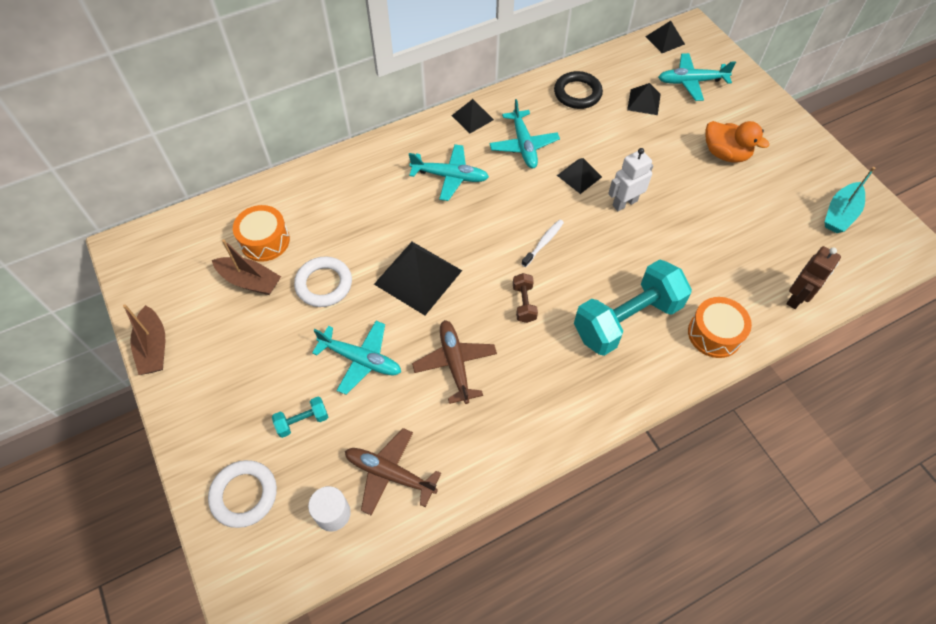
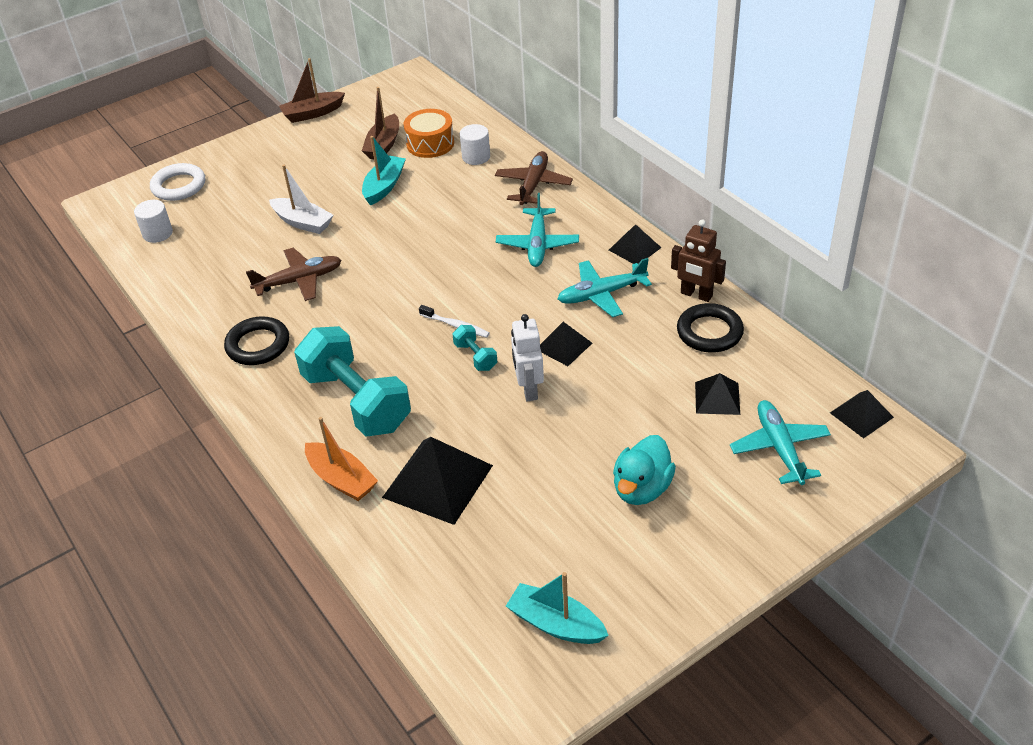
camera: 85 degrees right, 15 degrees down
(302, 421) = (242, 202): turquoise dumbbell -> turquoise dumbbell (475, 356)
(303, 206) = (476, 157): none -> white cylinder
(324, 284) = (384, 186): white ring -> turquoise boat
(360, 359) = (303, 222): turquoise plane -> white boat
(390, 474) = (189, 258): brown plane -> brown plane (533, 185)
(418, 277) = (398, 242): black pyramid -> black pyramid (437, 481)
(524, 303) = (373, 319): brown dumbbell -> none
(543, 400) = (258, 345): none -> black ring
(624, 203) = (529, 389): white robot -> white robot turned 150 degrees counterclockwise
(714, 334) = (341, 479): orange drum -> orange boat
(725, 154) = (641, 488): orange duck -> turquoise duck
(796, 297) = (401, 563): brown robot -> brown robot (696, 295)

